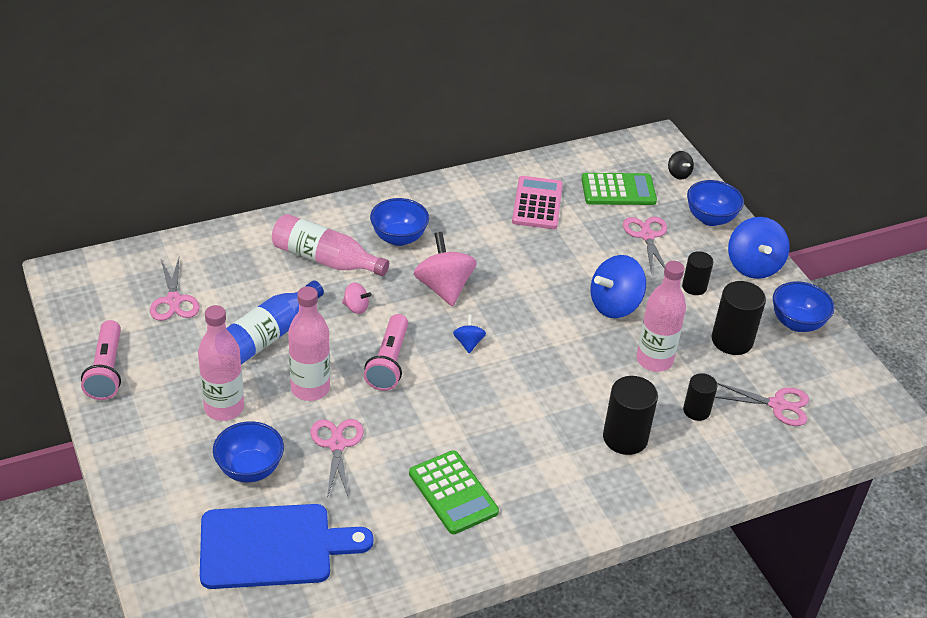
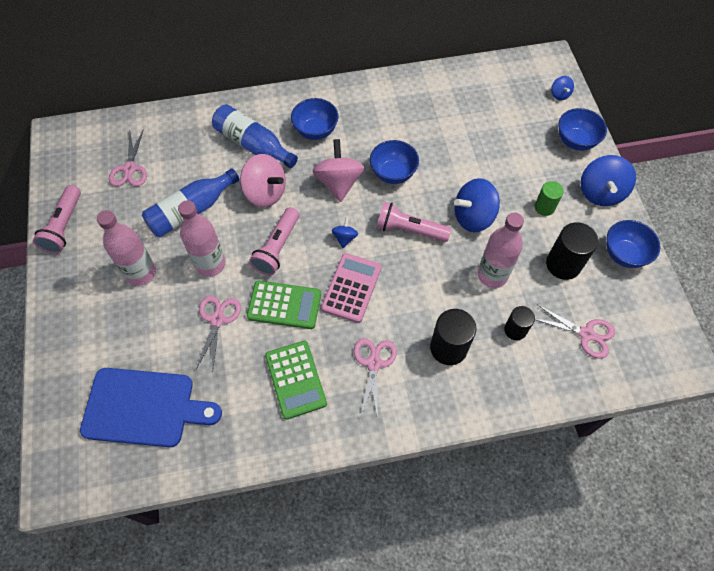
camera: 15 degrees right, 20 degrees up
(250, 469) = (145, 332): blue bowl -> blue bowl (393, 173)
(325, 259) = (253, 145): pink bottle -> blue bottle
(356, 307) = (265, 192): pink spinning top -> pink spinning top, size x2.01
(537, 203) = (434, 111): pink calculator -> pink calculator (351, 288)
(544, 326) = (409, 230): none -> pink flashlight
(618, 190) = (505, 105): green calculator -> green calculator (284, 305)
(647, 236) = (517, 152): pink scissors -> pink scissors (373, 363)
(678, 174) = (559, 94): black spinning top -> blue spinning top
(694, 287) = (544, 207): black cylinder -> green cylinder

